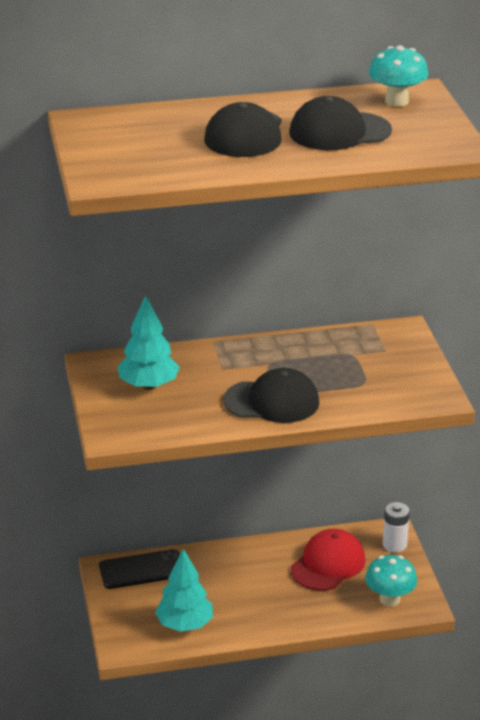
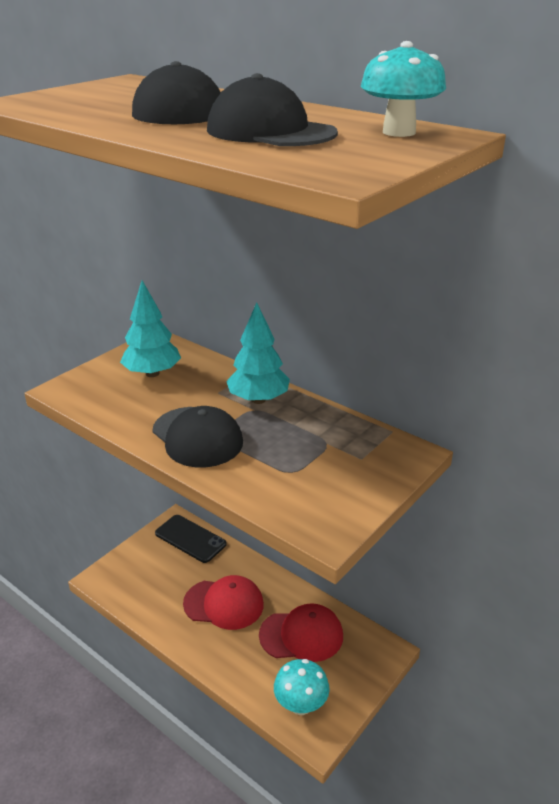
camera: 50 degrees right, 0 degrees up
(185, 625) = (152, 596): turquoise tree -> turquoise tree (258, 400)
(245, 588) = (224, 604): none -> red cap
(394, 544) = (372, 663): white battery -> none

